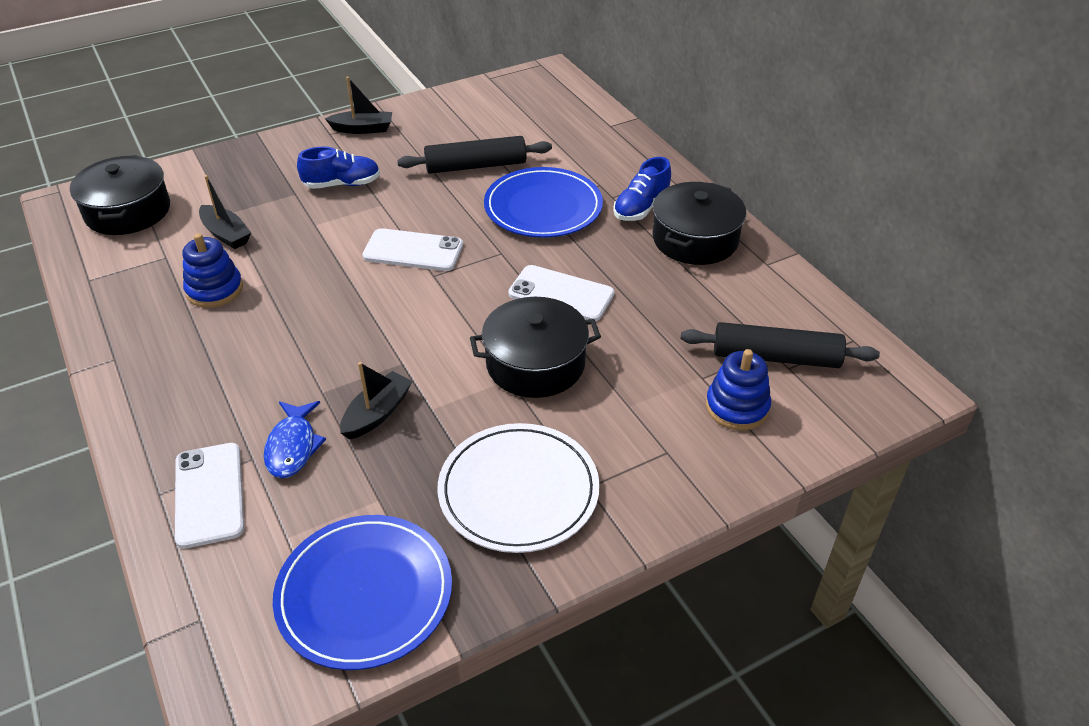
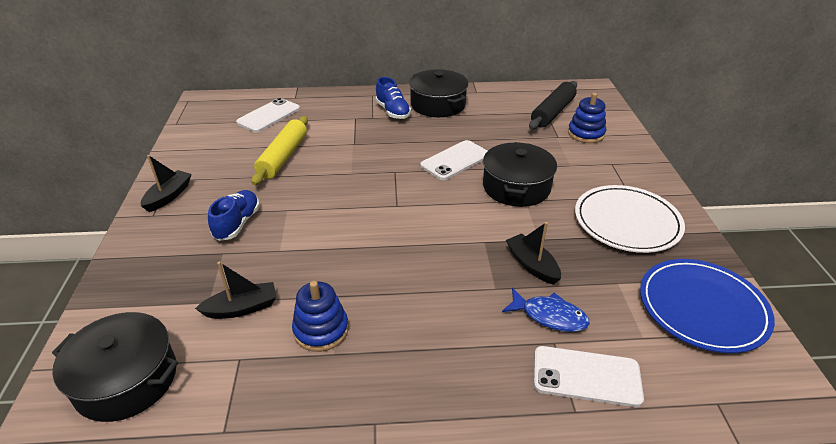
camera: 65 degrees left, 5 degrees down
(413, 251) = (360, 208): white phone -> white phone (269, 115)
(476, 166) = (283, 157): black rolling pin -> yellow rolling pin
(543, 207) = (359, 143): blue plate -> none

